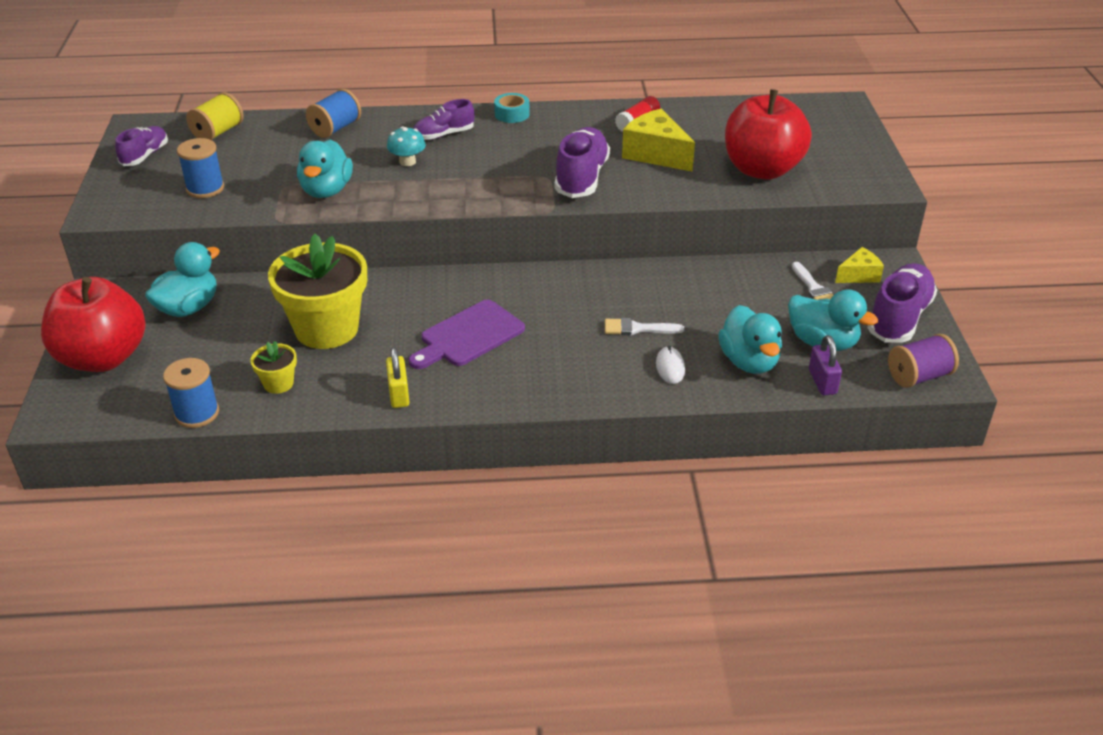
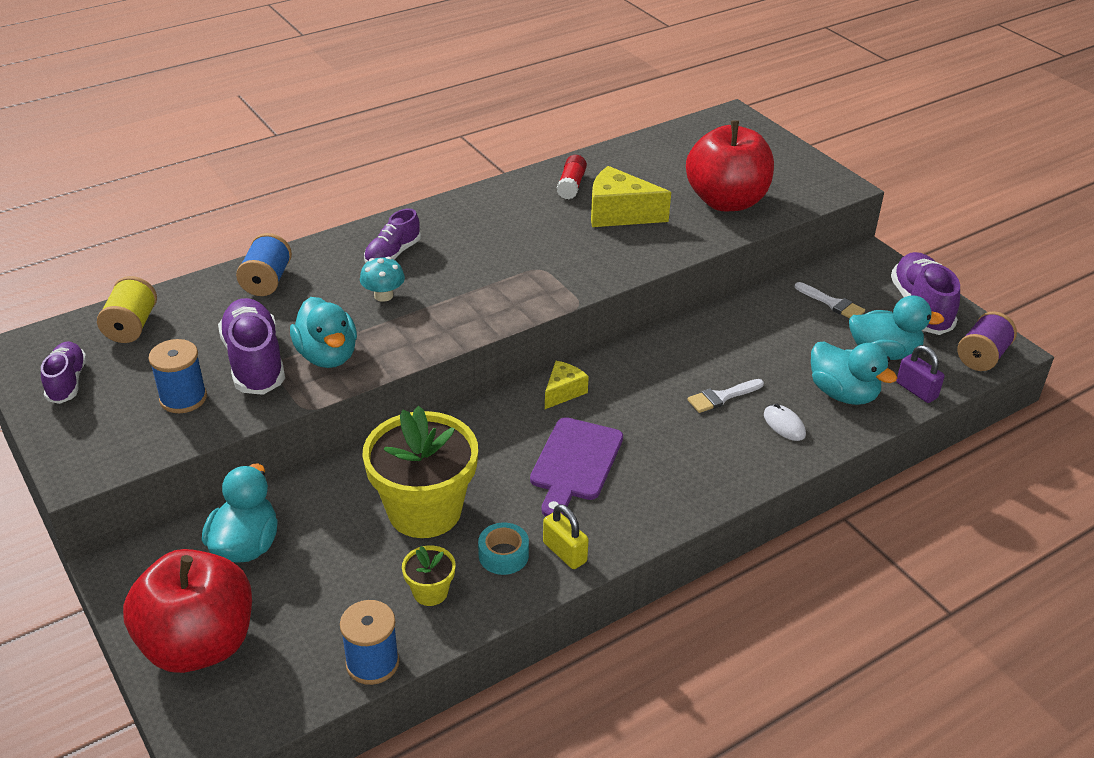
camera: 30 degrees left, 0 degrees up
(512, 114) = (441, 211): turquoise tape -> turquoise tape (503, 555)
(581, 178) = (574, 260): purple shoe -> purple shoe (254, 362)
(859, 275) = (855, 278): yellow cheese -> yellow cheese (563, 392)

